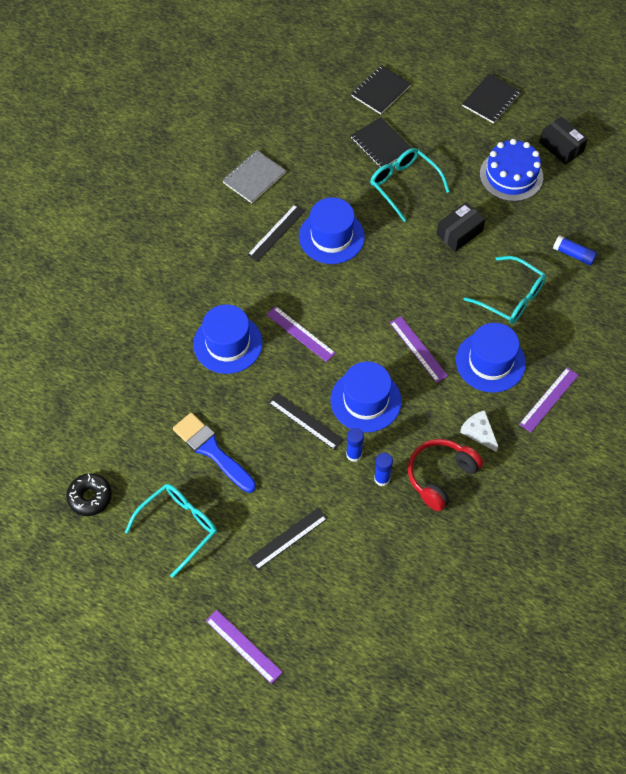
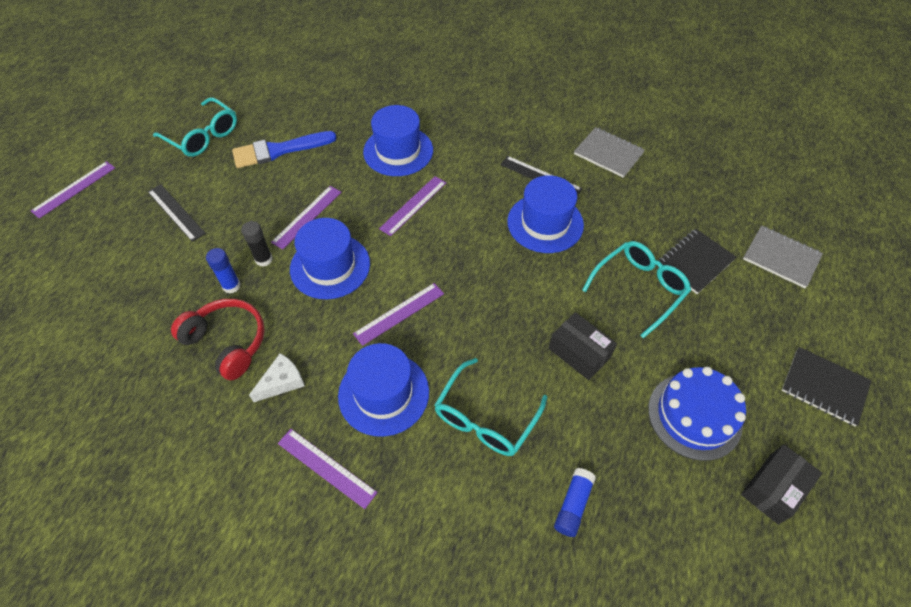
camera: 85 degrees right, 5 degrees down
(90, 497) = (241, 81): black donut -> none
(212, 451) = (278, 150): blue brush -> blue brush turned 150 degrees counterclockwise
(305, 421) = (307, 217): black ruler -> purple ruler
(354, 454) = (264, 259): blue glue stick -> black glue stick
(381, 91) = (781, 258): black notebook -> grey notebook

